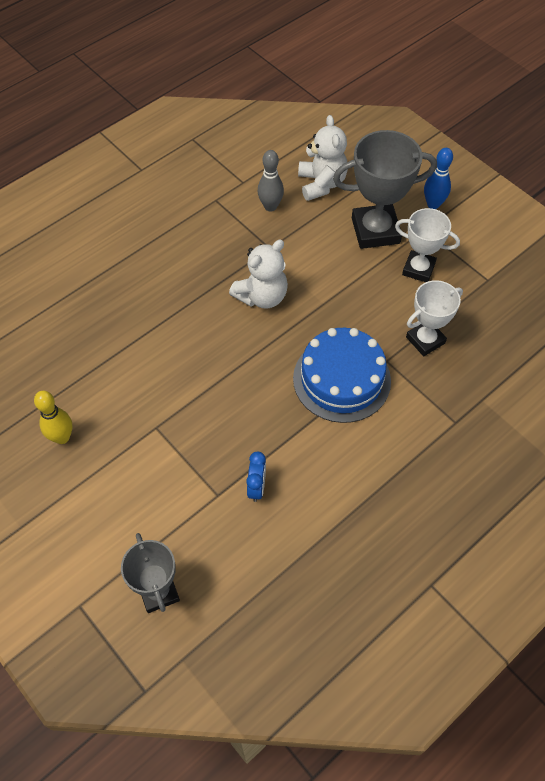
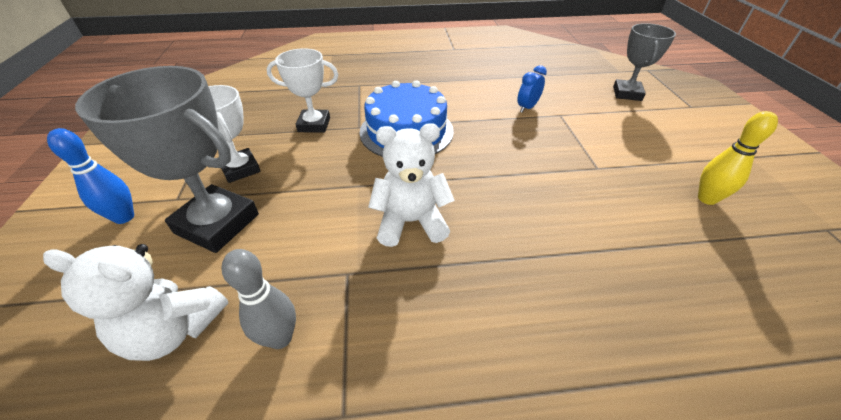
camera: 145 degrees left, 15 degrees down
(321, 184) = (174, 329): white teddy bear -> white teddy bear turned 105 degrees counterclockwise

